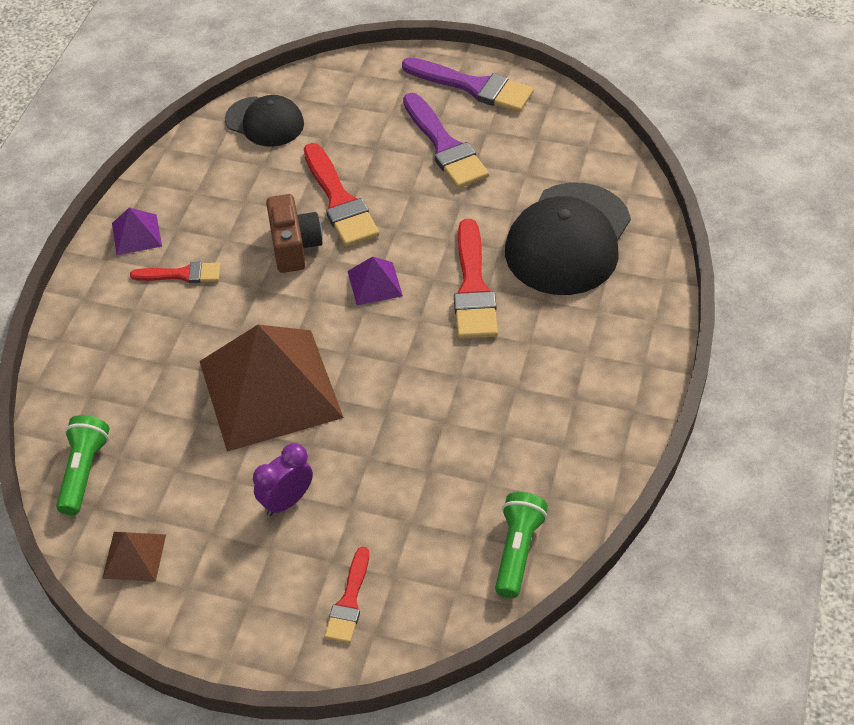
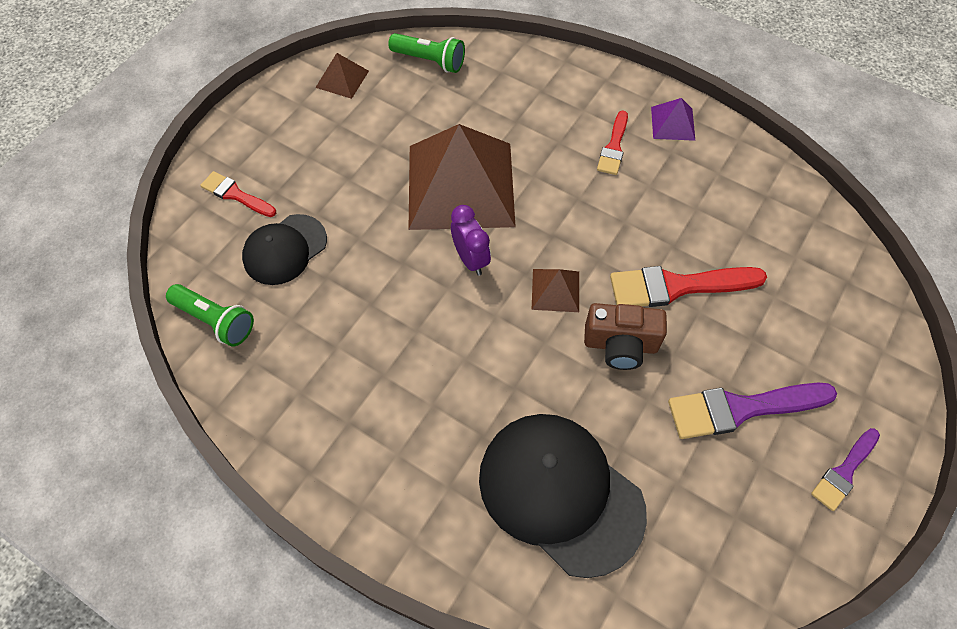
camera: 105 degrees right, 10 degrees up
(265, 122) = (812, 246): black cap -> black cap (285, 249)
(287, 501) = (344, 174): purple clock -> purple clock (470, 259)
(294, 246) = (624, 235): brown camera -> brown camera (620, 345)
(374, 283) = (555, 290): purple pyramid -> brown pyramid
(473, 86) = (844, 471): purple brush -> purple brush, size x0.58
(473, 287) = (521, 375): red brush -> none

